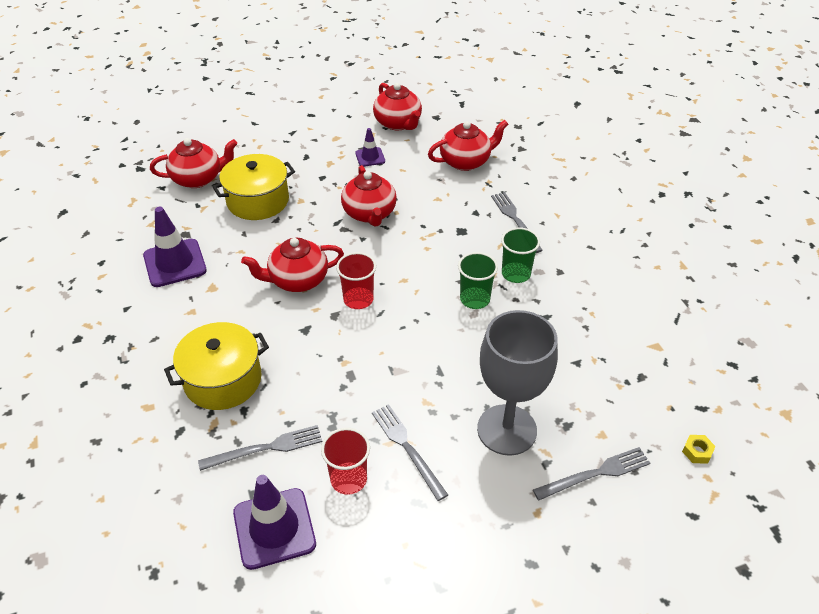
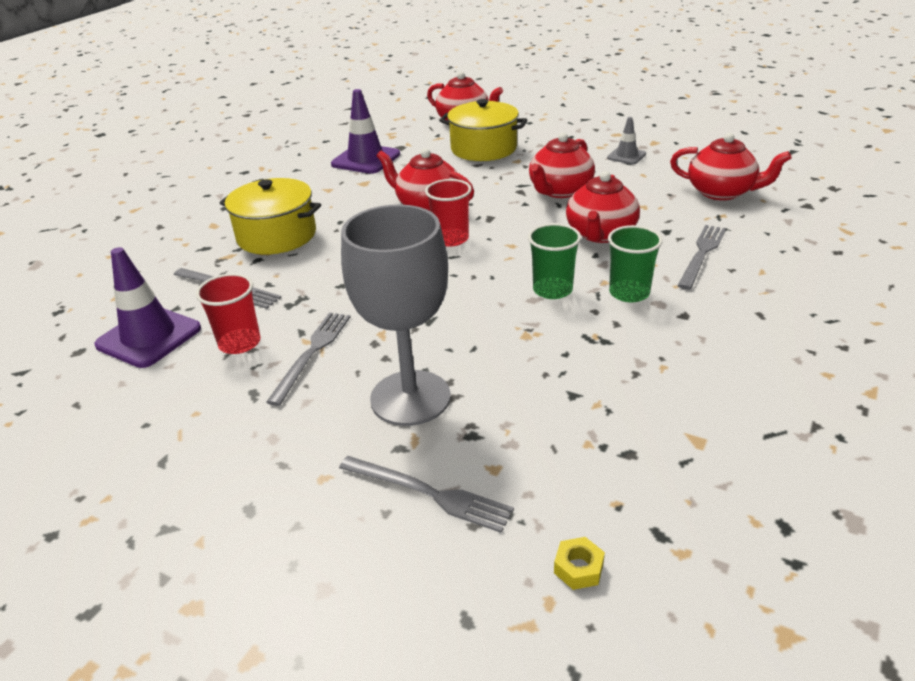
camera: 50 degrees right, 10 degrees down
(370, 157) = (626, 156): purple traffic cone -> grey traffic cone
(398, 123) = (694, 143): red teapot -> red teapot (600, 234)

